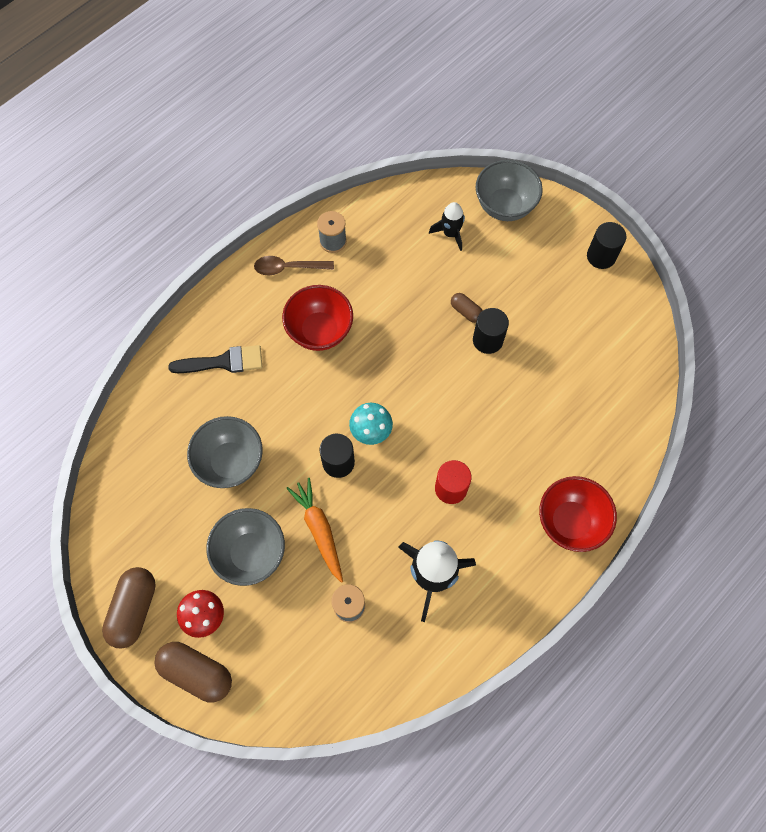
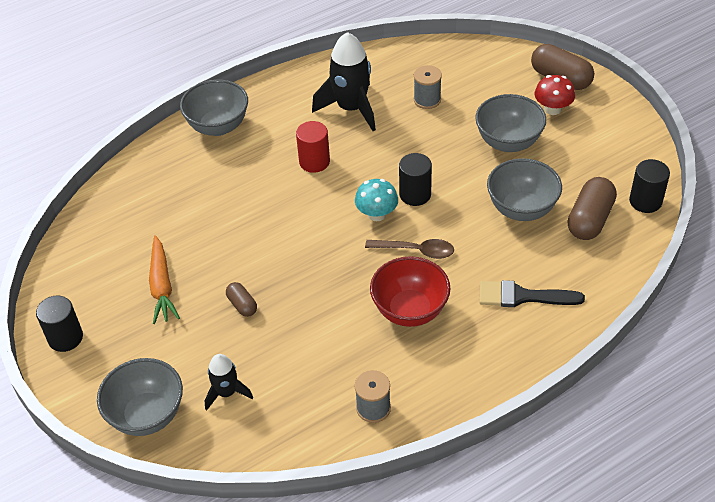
camera: 165 degrees left, 20 degrees down
(134, 609) = (615, 120): brown capsule -> brown capsule (590, 219)
(288, 268) = (434, 385): brown spoon -> brown spoon (416, 251)
(319, 530) = (443, 149): orange carrot -> orange carrot (162, 286)
(487, 340) = (230, 274): black cylinder -> black cylinder (645, 201)
(570, 522) = (218, 126): red bowl -> grey bowl

